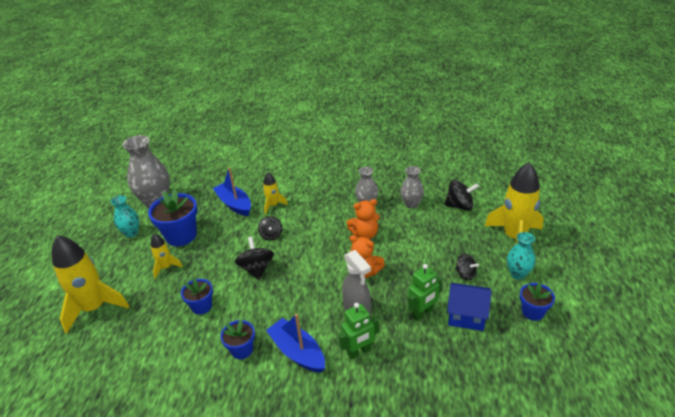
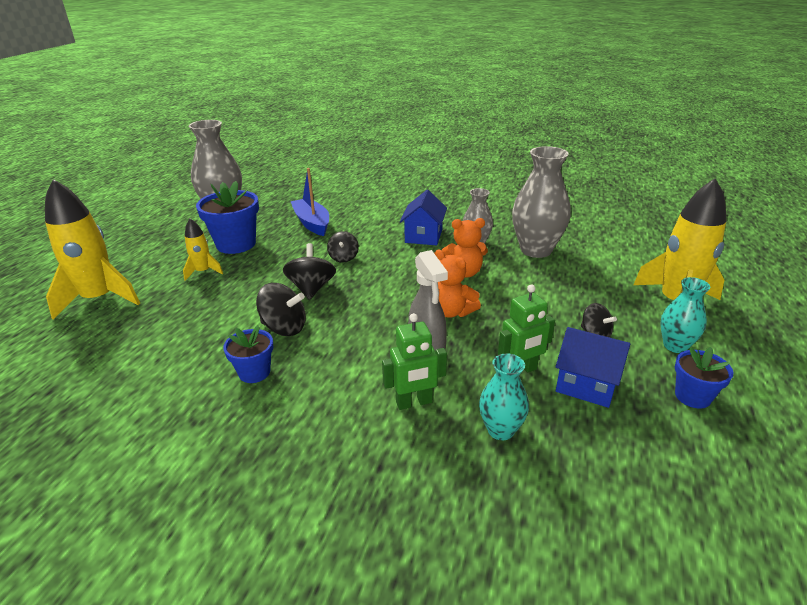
camera: 10 degrees right, 5 degrees down
(131, 233) = (181, 234): turquoise vase -> turquoise vase (500, 430)
(201, 306) = (226, 317): blue flower pot -> none
(273, 205) = (358, 230): yellow rocket -> none
(297, 352) = (327, 388): blue boat -> none
(326, 203) = (423, 236): none -> blue house
(411, 204) = (536, 250): grey vase -> grey vase, size x1.78
(460, 206) = (602, 260): black spinning top -> black spinning top (284, 328)

